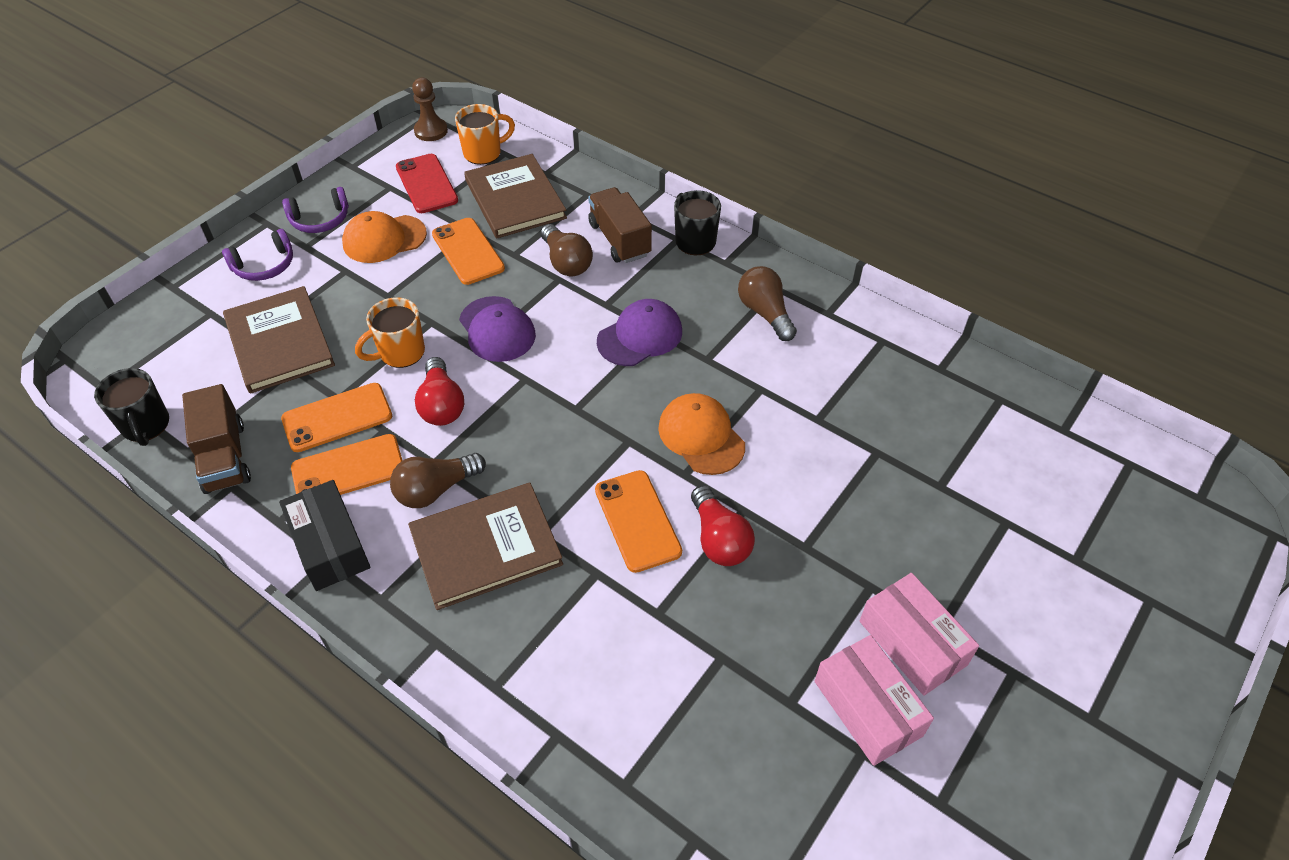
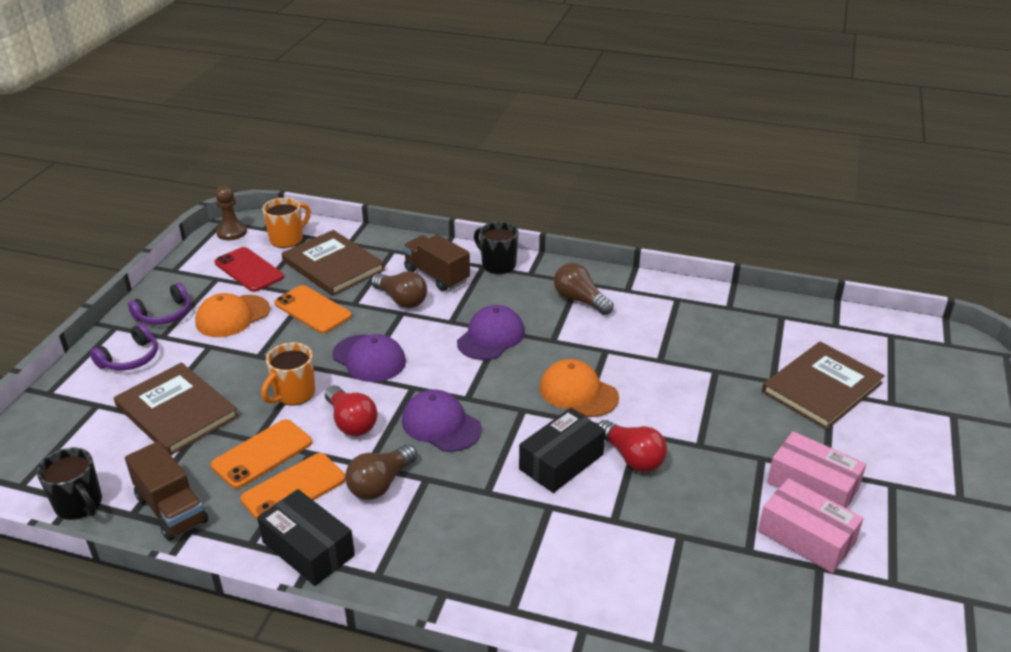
camera: 20 degrees left, 15 degrees down
(486, 547) = (447, 513): brown book -> brown book (821, 388)
(532, 435) = (441, 425): none -> purple cap
(637, 521) = (561, 462): orange phone -> black box

